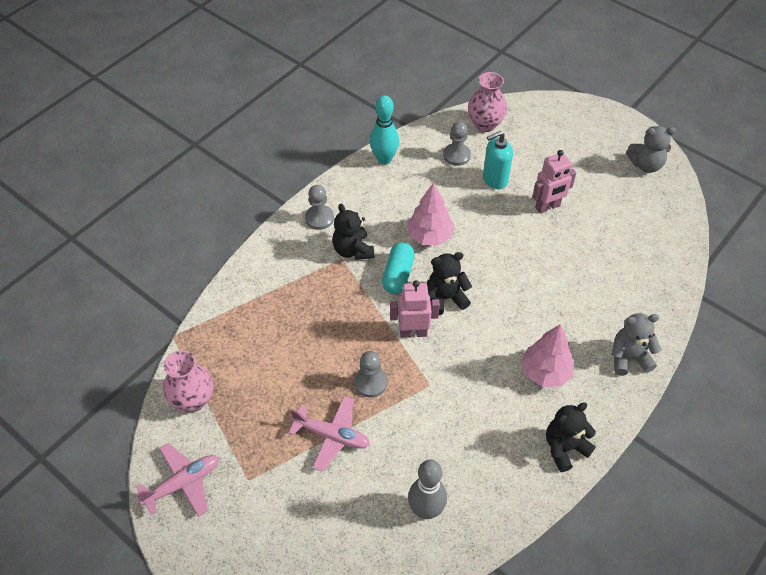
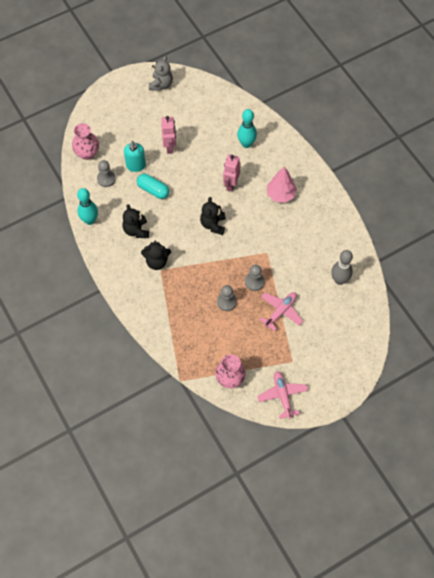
camera: 70 degrees left, 10 degrees up
(319, 218) = (122, 273): grey pawn -> grey pawn (226, 302)
(398, 275) = (186, 243): turquoise capsule -> turquoise capsule (153, 190)
(413, 332) = (230, 249): pink robot -> pink robot (231, 184)
(429, 236) = (164, 216): pink tree -> none
(564, 448) = (327, 204): black teddy bear -> black teddy bear (136, 230)
(610, 298) = (246, 144): none -> turquoise bowling pin
(629, 358) = (287, 152): grey teddy bear -> none

